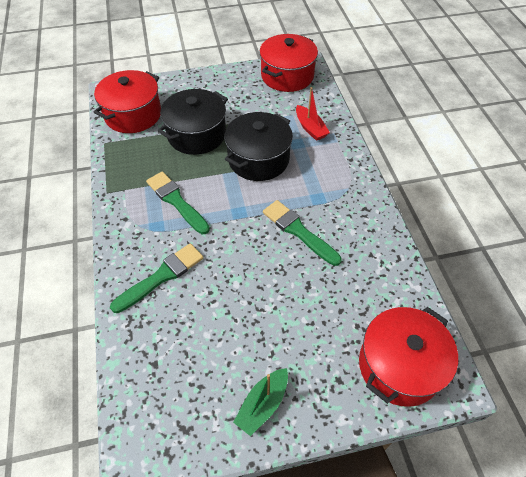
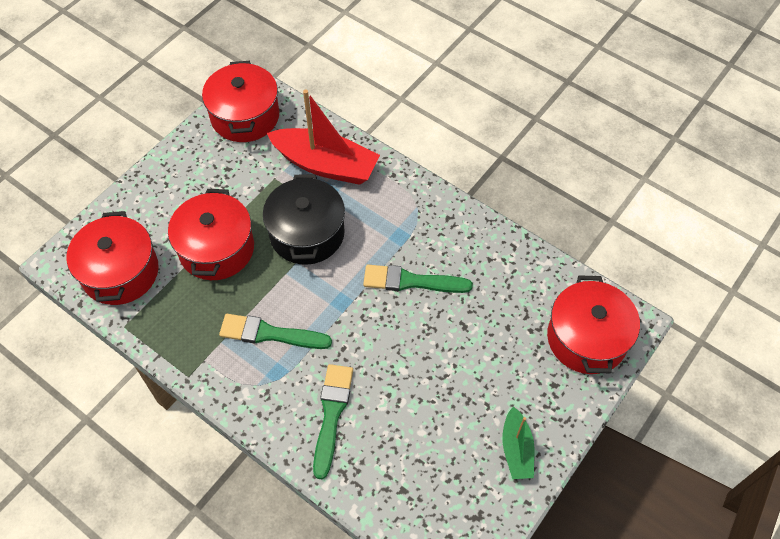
camera: 40 degrees left, 5 degrees up
(196, 134) = (216, 249): black pot -> red pot
(310, 128) = (325, 165): red boat -> red boat, size x1.87

